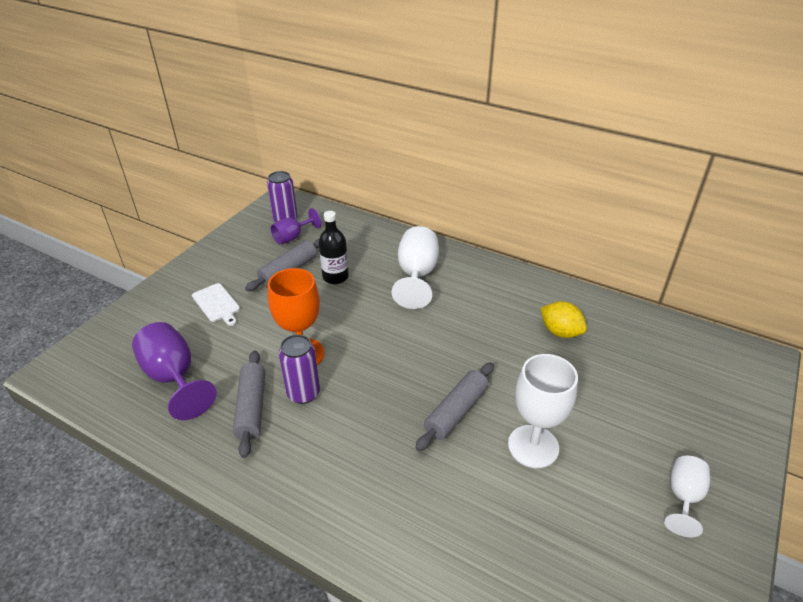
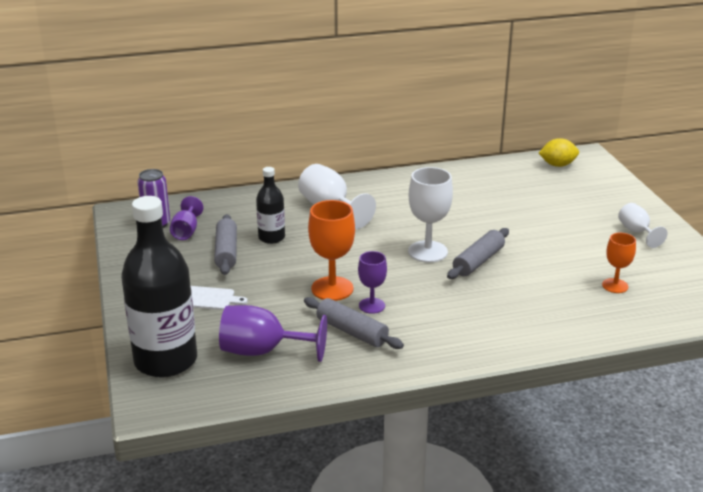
camera: 45 degrees left, 10 degrees down
(117, 339) = (166, 360): none -> black bottle
(303, 393) = (372, 306): purple can -> purple goblet
(456, 412) = (478, 261): grey rolling pin -> grey rolling pin turned 45 degrees clockwise
(533, 446) = (542, 252): white goblet -> white goblet (427, 251)
(552, 549) = (615, 286): none -> orange goblet
(560, 332) = (471, 194): yellow lemon -> yellow lemon (557, 165)

